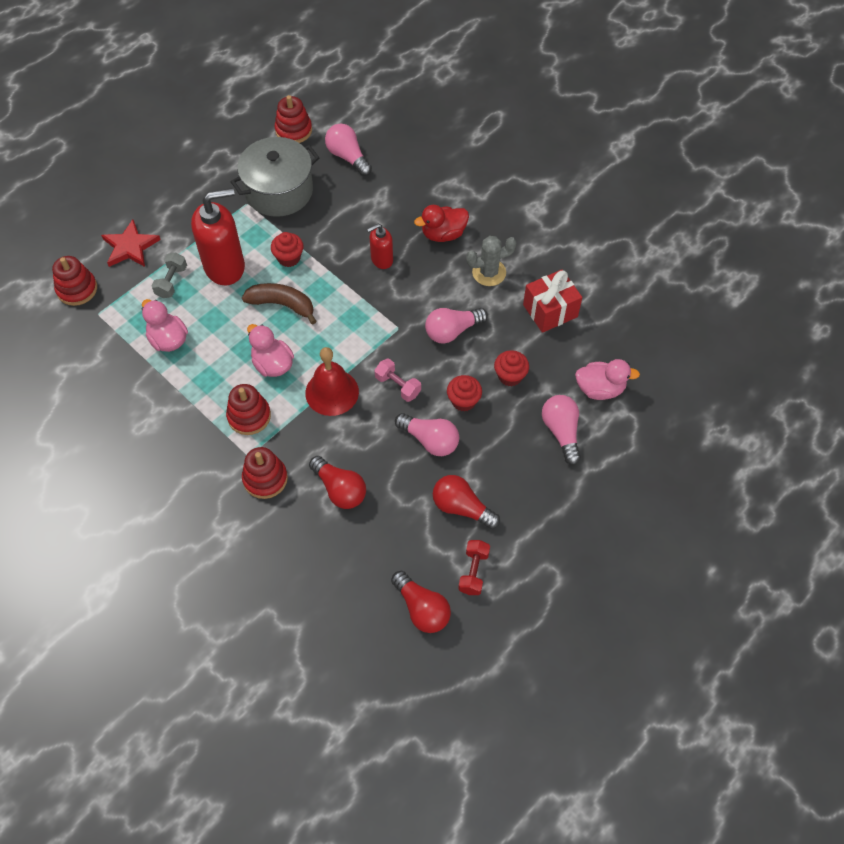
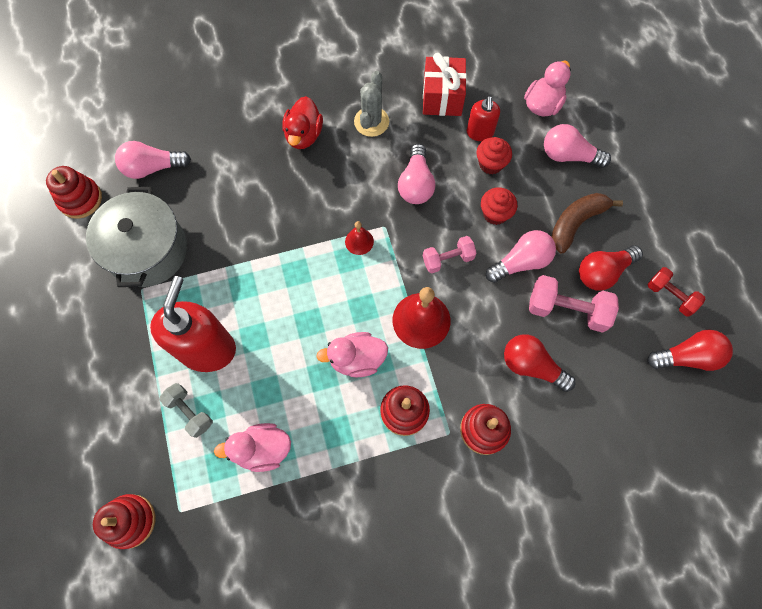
camera: 60 degrees left, 10 degrees up
(130, 247) = (112, 435): red star -> none
(282, 304) = (291, 316): brown banana -> brown banana (575, 223)
(289, 258) = (238, 282): red cupcake -> none
(340, 489) = (531, 366): red light bulb -> red light bulb turned 135 degrees counterclockwise
(373, 317) = (359, 241): none -> red bell
(381, 260) = (297, 201): red soap dispenser -> red soap dispenser (480, 133)
(407, 494) = (567, 310): none -> pink dumbbell

